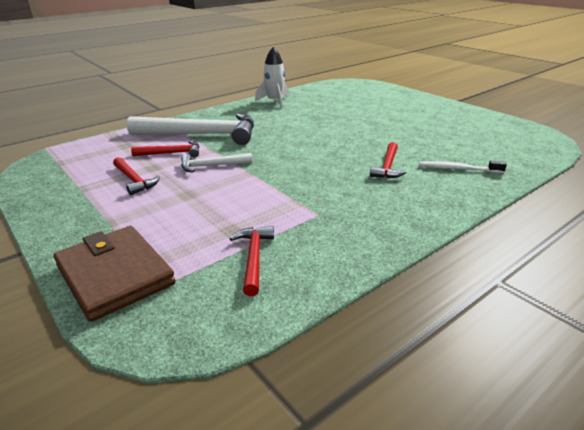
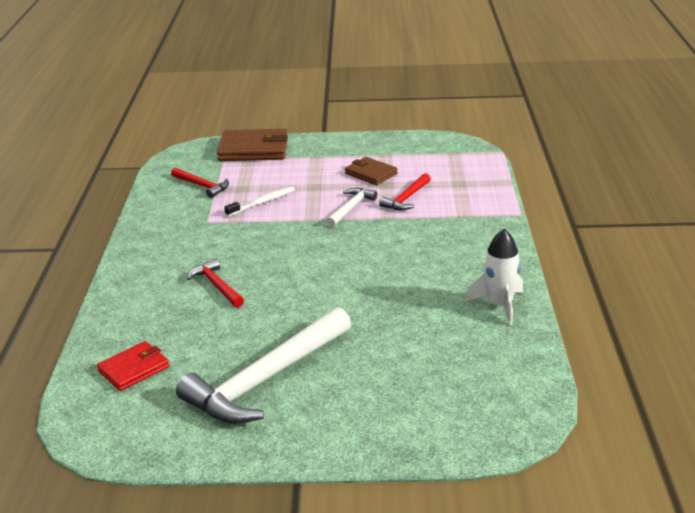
camera: 130 degrees right, 0 degrees up
(134, 180) = (371, 173): red hammer -> brown wallet
(202, 135) = (436, 223): white hammer -> white hammer (266, 379)
(458, 169) = (152, 319): white toothbrush -> white toothbrush (262, 202)
(496, 152) = (134, 369): none -> red wallet

